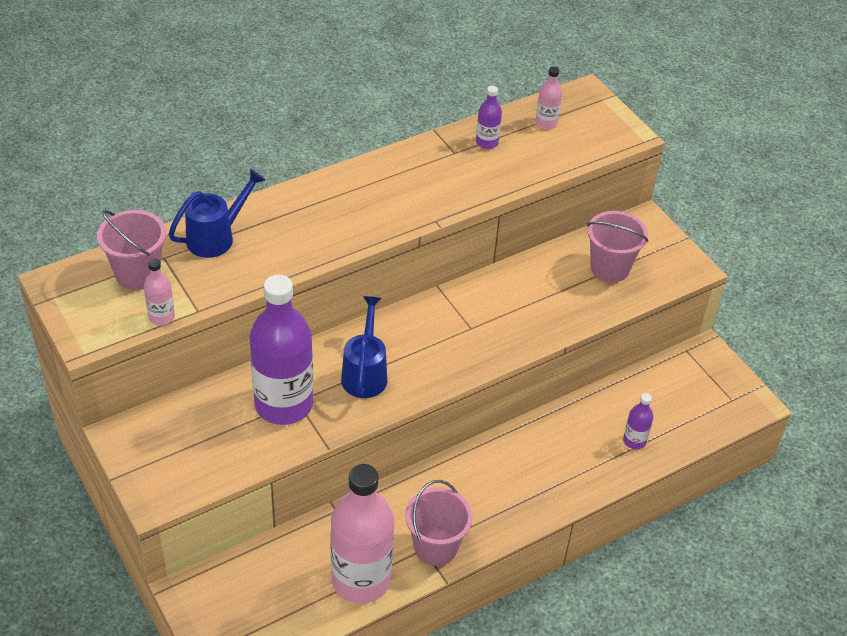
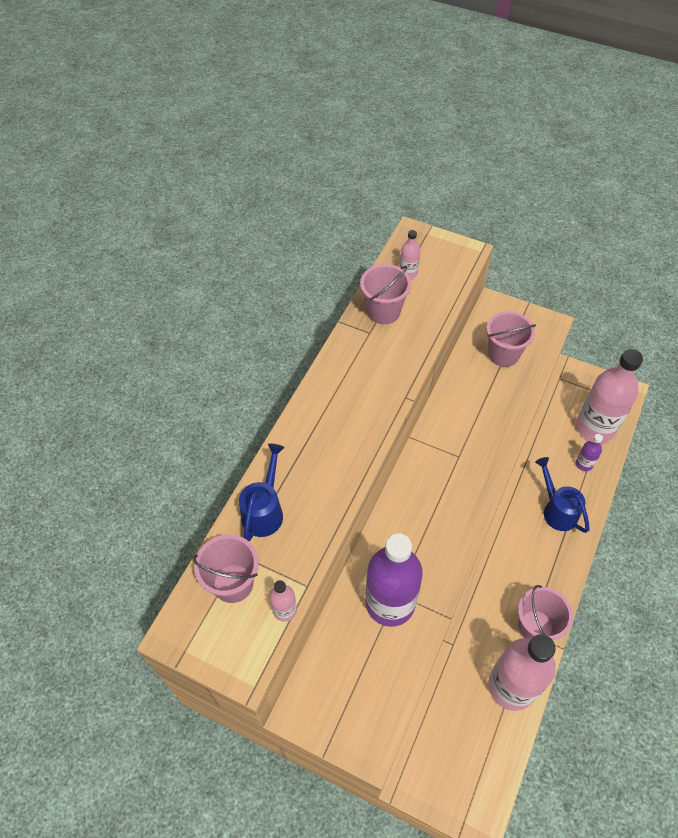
camera: 30 degrees left, 10 degrees up
(365, 373) = (422, 539): blue watering can -> blue watering can (557, 510)
(487, 142) = (384, 311): purple bottle -> pink bucket
(682, 416) = (595, 427): none -> pink bottle

